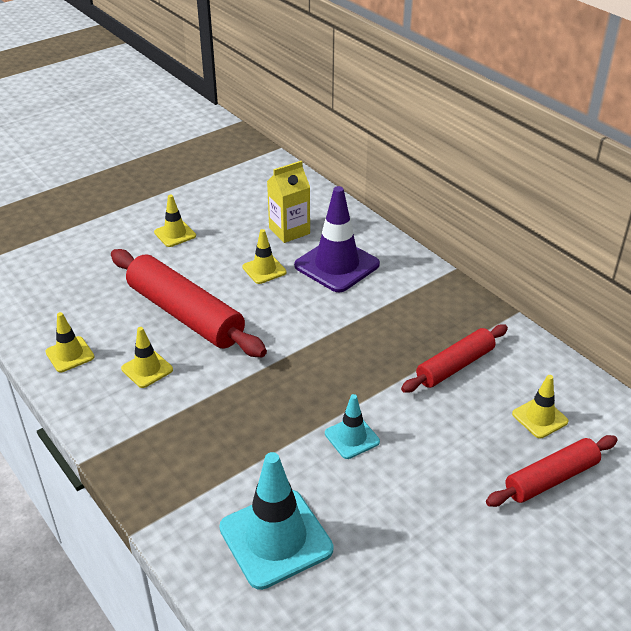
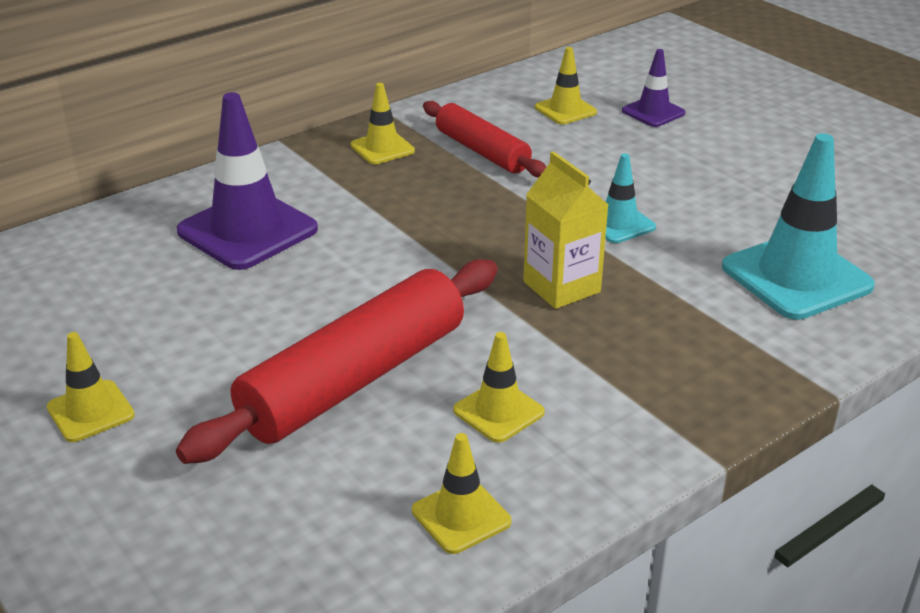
camera: 90 degrees left, 5 degrees down
(264, 270) = (242, 299): yellow traffic cone -> yellow traffic cone (382, 148)
(289, 231) = (132, 275): yellow carton -> yellow carton (561, 287)
(551, 478) = (653, 112): red rolling pin -> purple traffic cone

